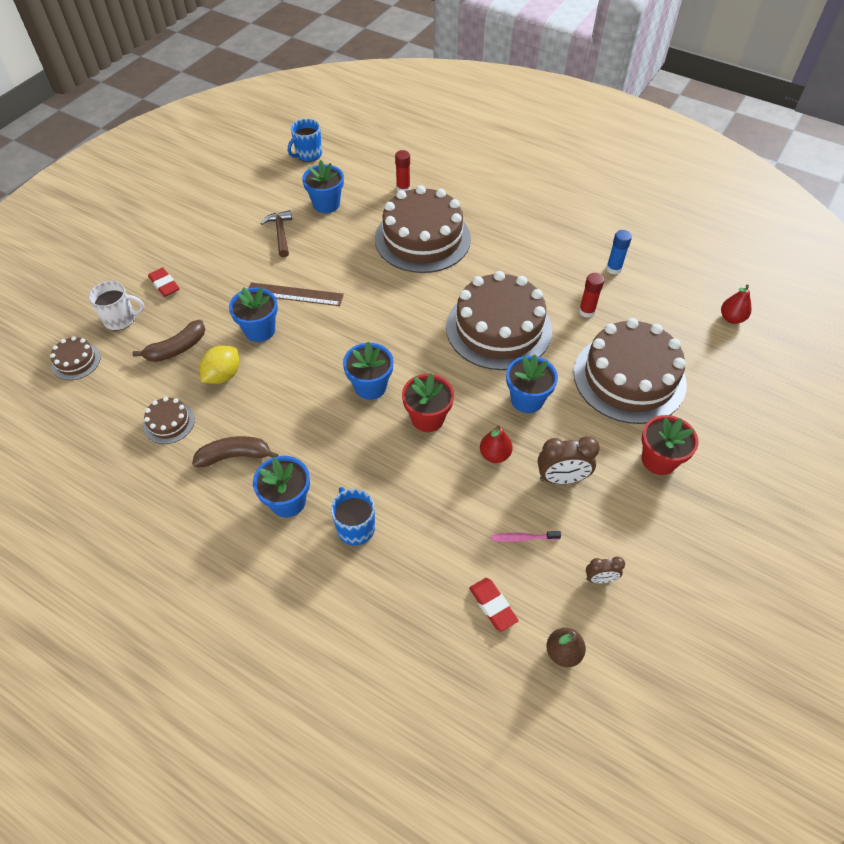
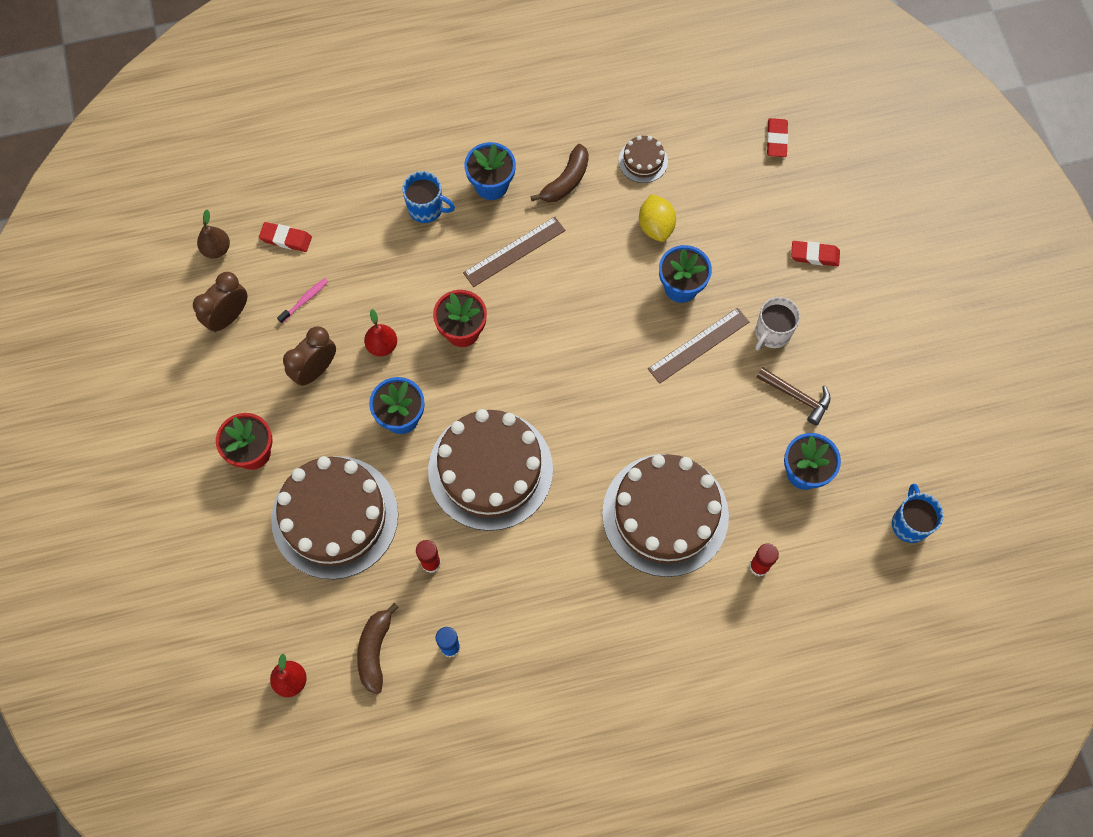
camera: 135 degrees right, 15 degrees up
(76, 361) = (776, 139): brown cake -> red eraser
(120, 319) = (799, 197): white mug -> white mug (772, 333)
(177, 349) = (720, 214): brown banana -> brown banana (375, 650)
(331, 439) = (514, 252): none -> brown ruler
(370, 386) = (535, 318): blue flower pot -> none
(600, 579) = (228, 317): brown clock -> brown clock, size x1.72

